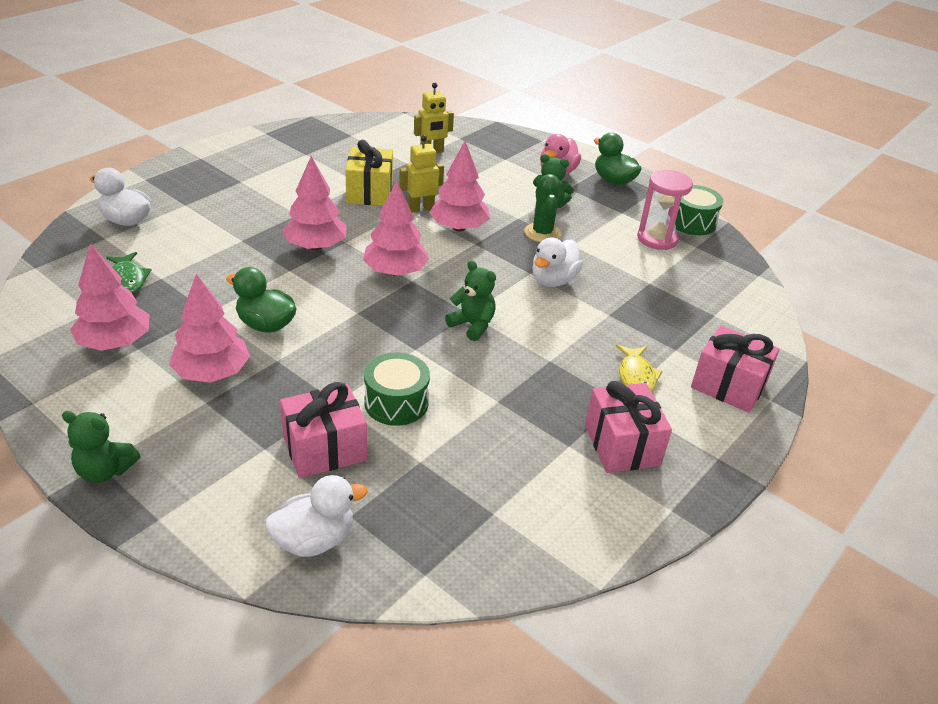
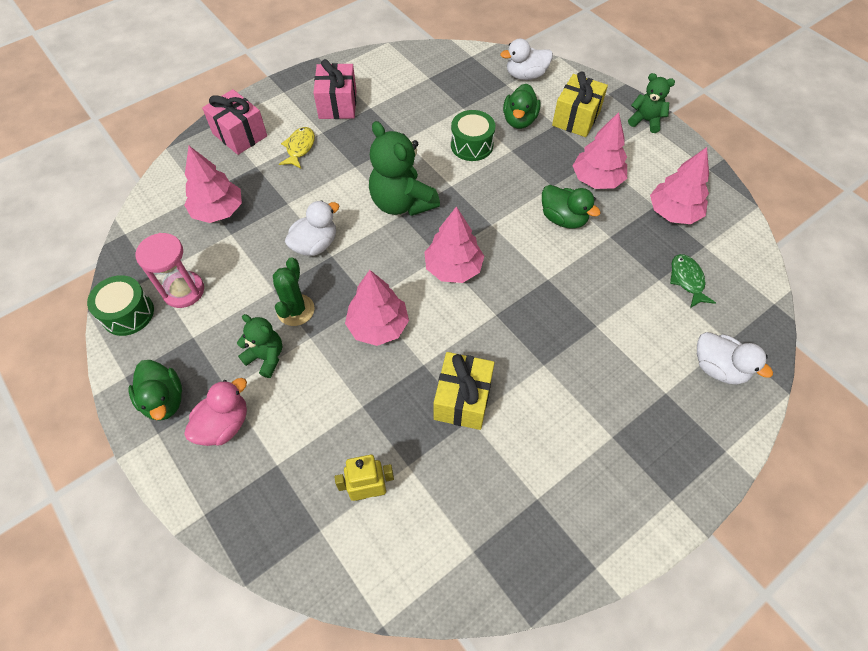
camera: 165 degrees left, 20 degrees up
(228, 462) = (576, 118): none -> yellow gift
(316, 246) = (524, 310): pink tree -> pink tree (218, 211)
(325, 449) = (519, 120): pink gift -> green duck
(421, 208) = (410, 363): yellow robot -> none
(472, 325) = (402, 203): green teddy bear -> green teddy bear, size x1.76

